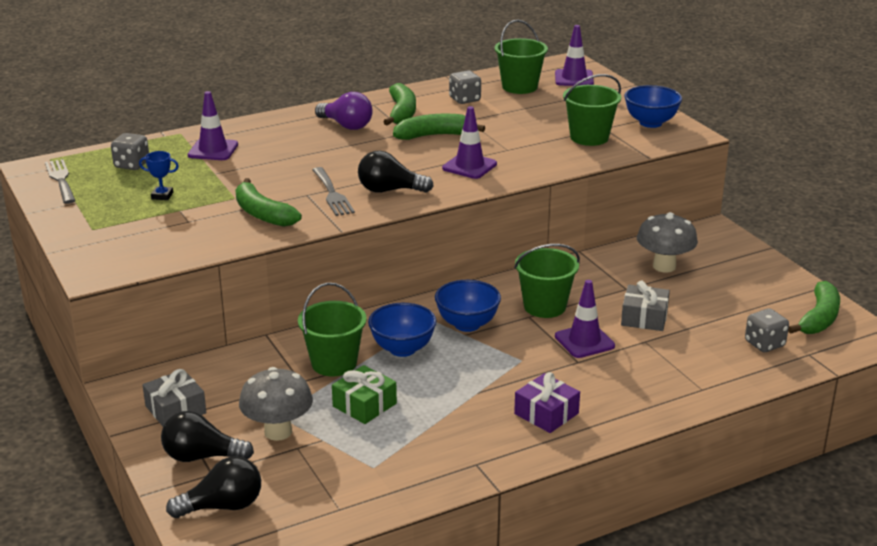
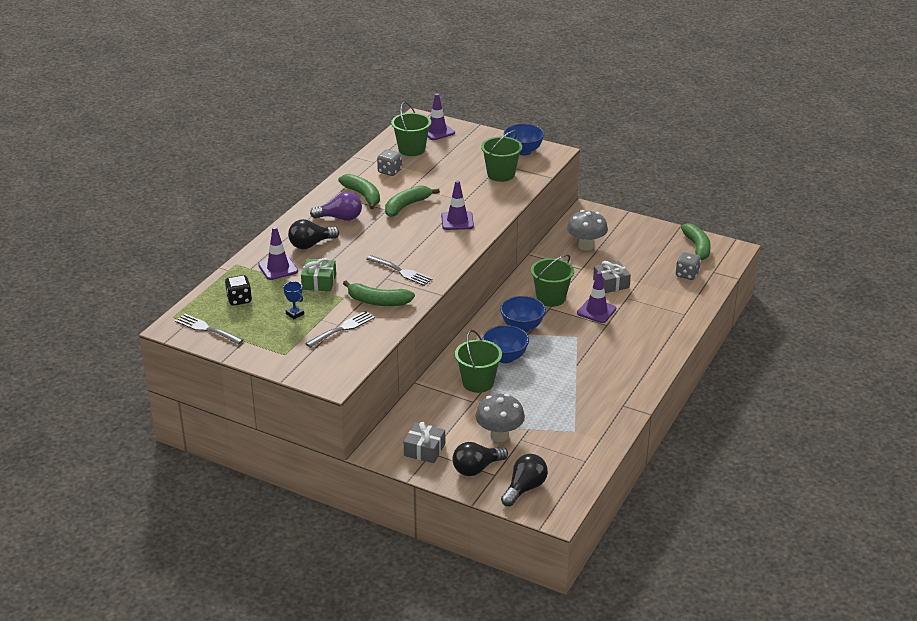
camera: 35 degrees left, 5 degrees up
(132, 165) = (239, 300): grey dice -> black dice
(162, 196) = (295, 314): blue trophy -> blue trophy turned 75 degrees clockwise
(186, 226) = (343, 328): none -> grey fork
(364, 405) = (526, 399): green gift -> green gift (319, 282)
(389, 190) = (432, 256): black light bulb -> black light bulb (311, 244)
(546, 413) = (625, 362): purple gift -> none

